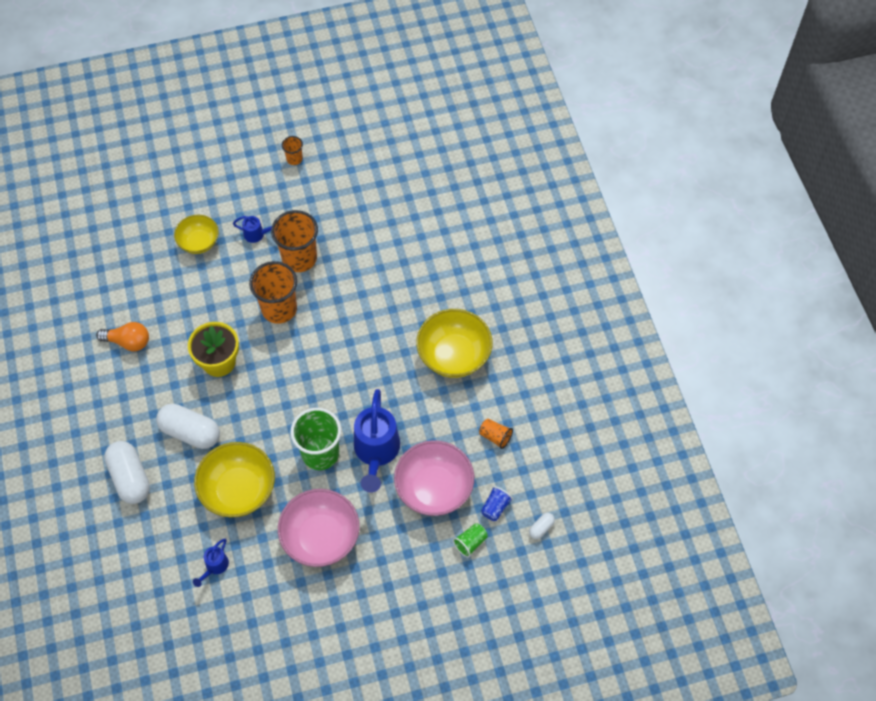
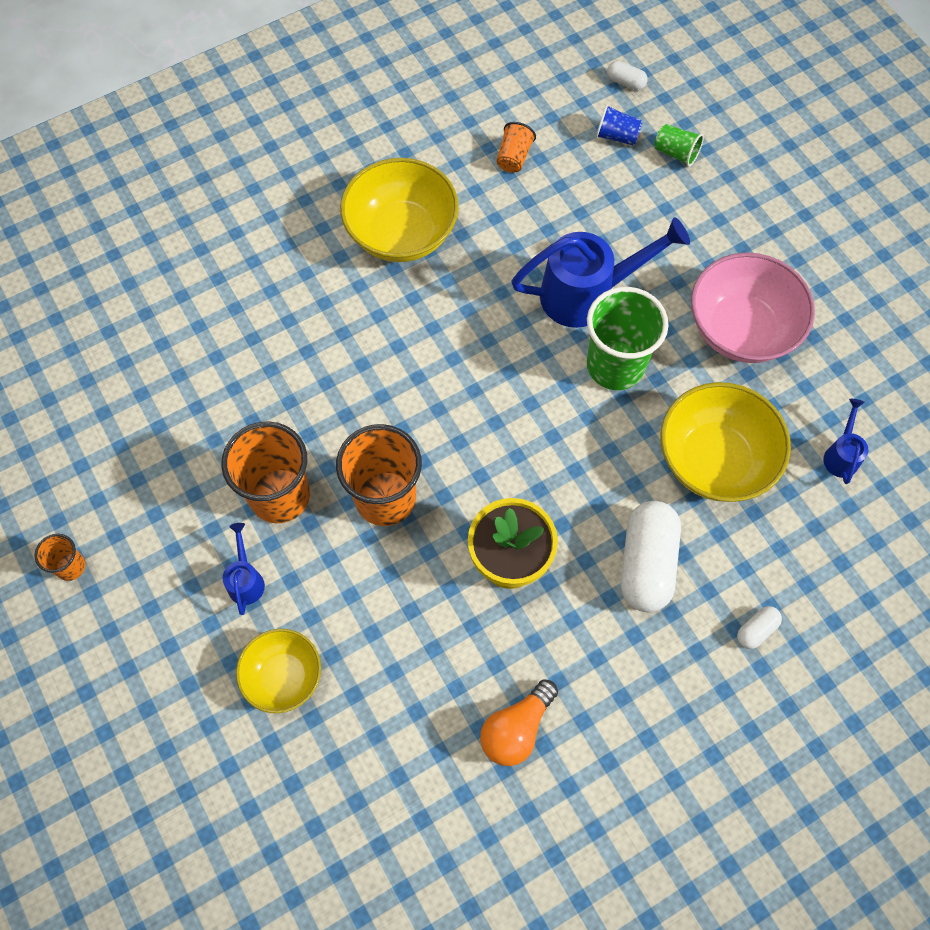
camera: 105 degrees left, 5 degrees up
(128, 342) = (516, 729): orange light bulb -> orange light bulb turned 135 degrees counterclockwise
(130, 478) = (756, 630): white capsule -> white capsule, size x0.45
(215, 566) = (841, 455): blue watering can -> blue watering can turned 90 degrees counterclockwise
(434, 489) = (616, 210): pink bowl -> none

